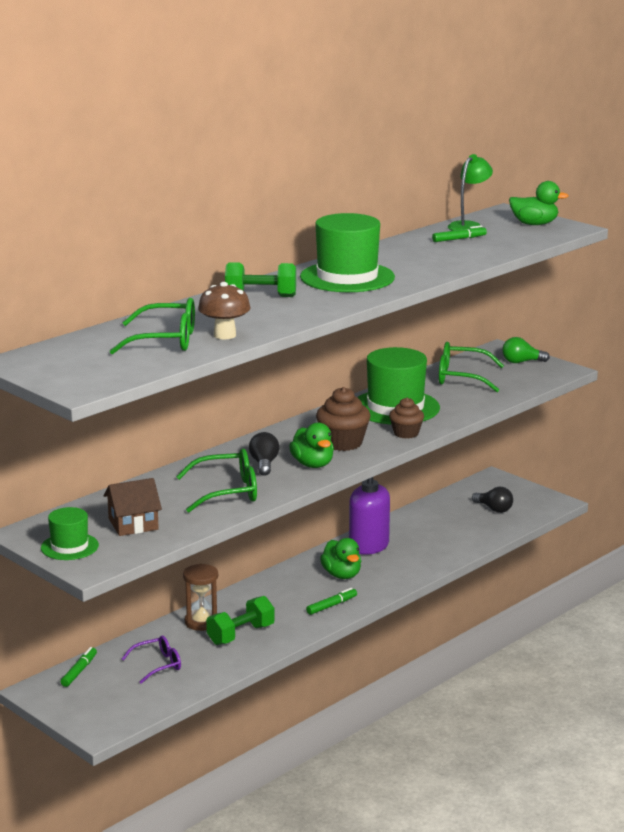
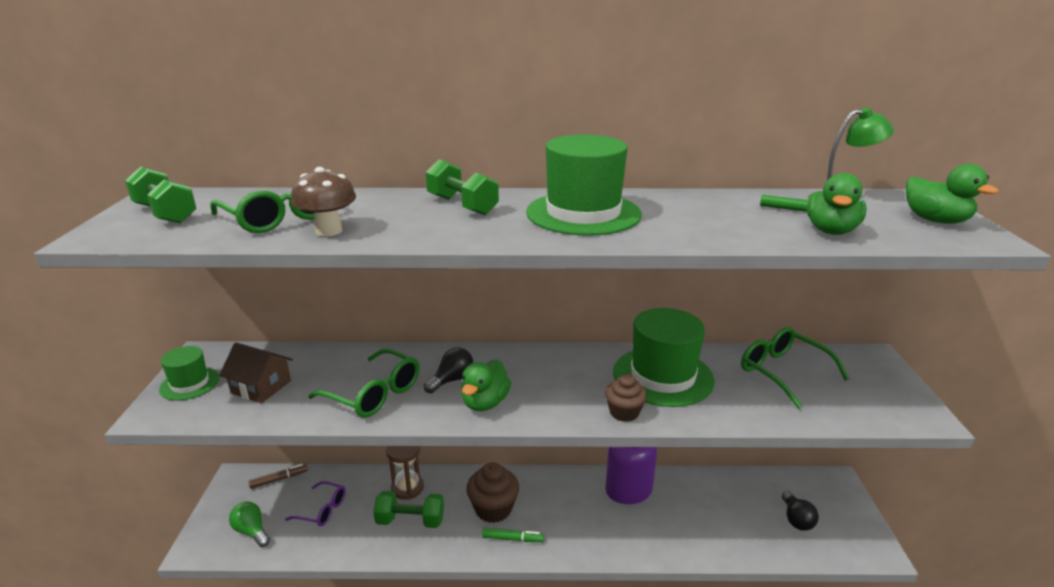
camera: 45 degrees right, 5 degrees up
(72, 365) = (165, 214): none -> green dumbbell
(79, 671) = (279, 479): green marker -> brown marker
(342, 575) = (565, 509): green duck -> green duck (831, 231)
(343, 443) = (550, 392): brown cupcake -> brown cupcake (493, 509)
(521, 362) = (881, 383): green light bulb -> green light bulb (252, 531)

